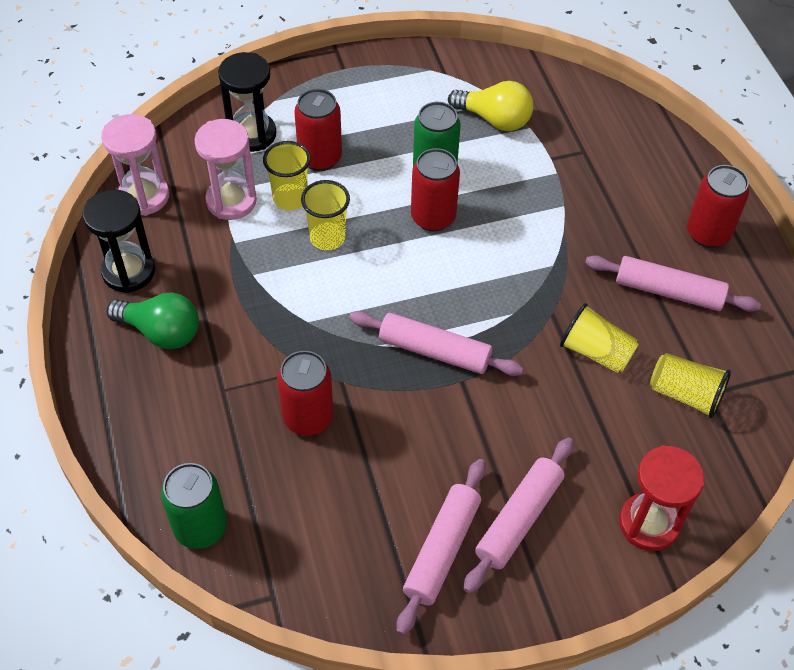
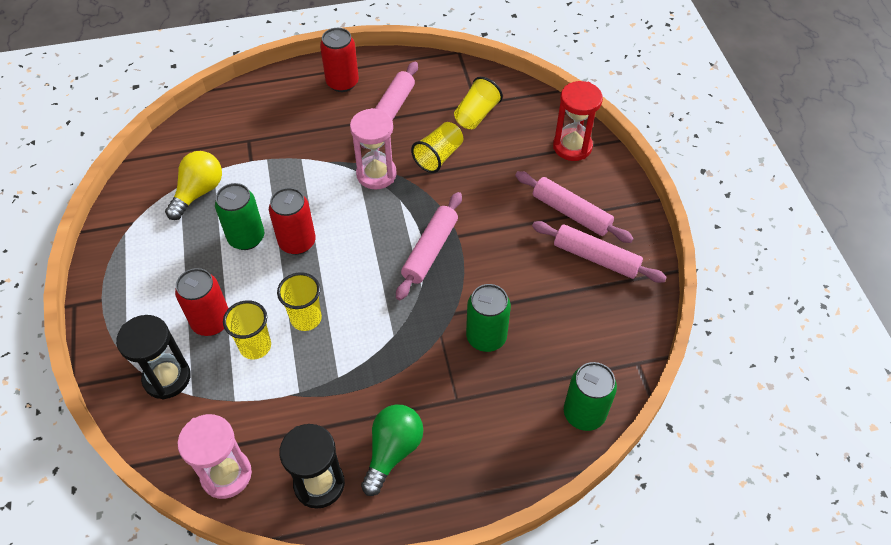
camera: 85 degrees left, 0 degrees up
(231, 201) = (248, 395): pink hourglass -> pink hourglass (376, 174)
(308, 417) = (486, 337): red can -> green can

